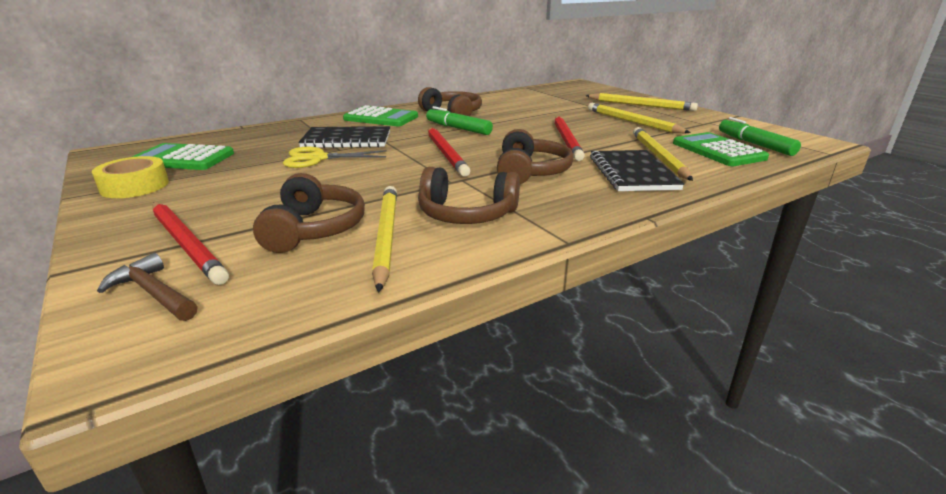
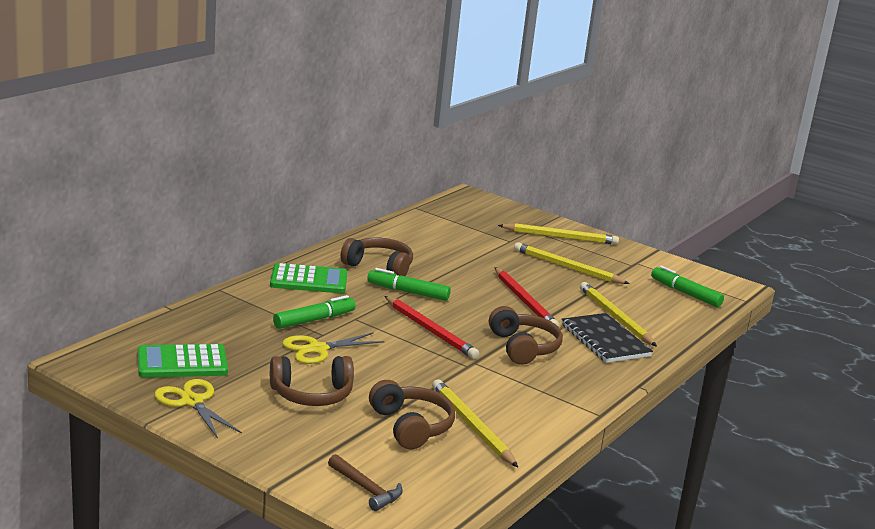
camera: 25 degrees left, 5 degrees down
(135, 186) = (192, 402): yellow tape -> yellow scissors
(153, 293) = (366, 489): brown hammer -> brown hammer turned 150 degrees counterclockwise
(186, 243) = (331, 451): red pencil -> none
(347, 140) = (314, 320): black notebook -> green marker
(466, 214) = (510, 398): brown headphones -> brown headphones (312, 394)
(718, 151) = (659, 305): green calculator -> none

